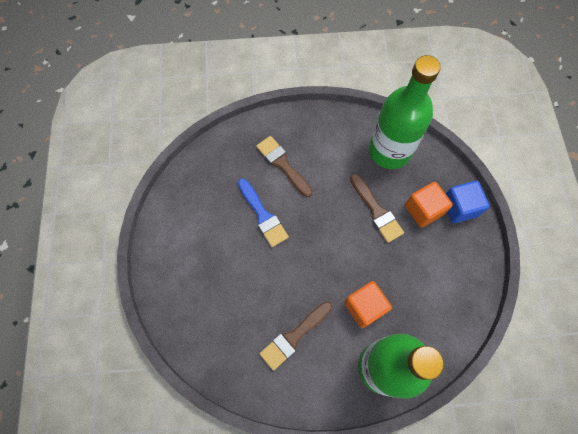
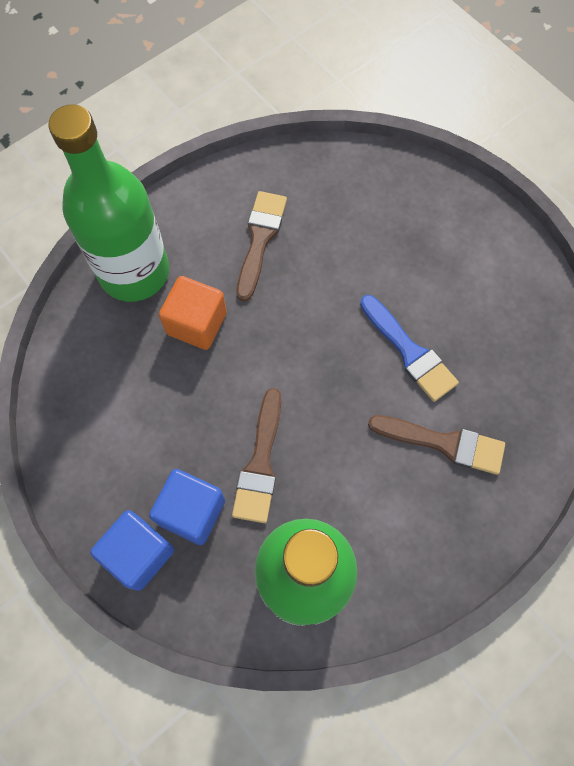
camera: 145 degrees right, 0 degrees up
(263, 215) = (409, 352): blue brush -> blue brush turned 150 degrees counterclockwise
(376, 211) = (260, 463): brown brush -> brown brush turned 105 degrees counterclockwise
(423, 210) = (192, 511): orange cube -> blue cube

